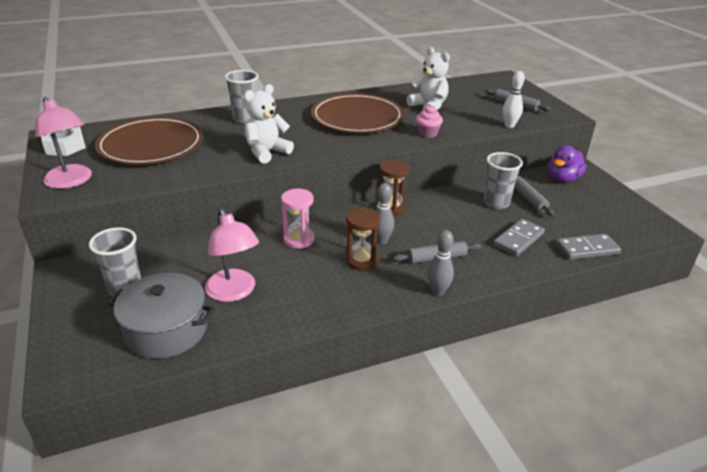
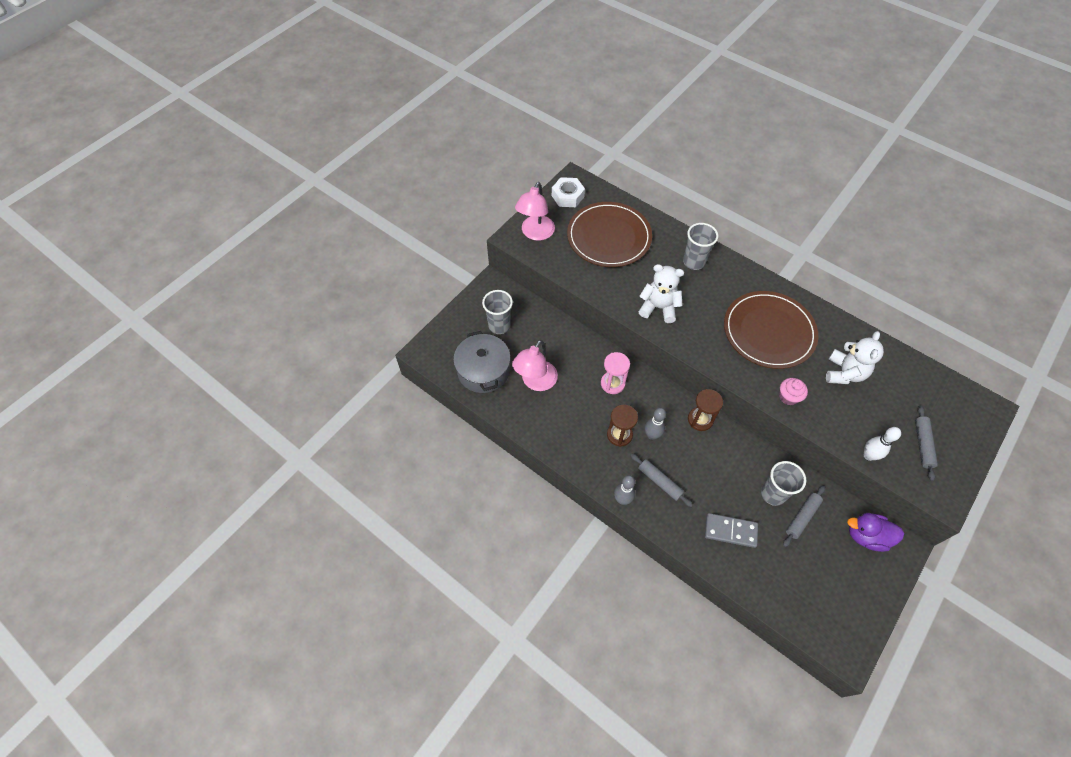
camera: 60 degrees right, 25 degrees up
(587, 249) = (759, 590): grey domino -> none

